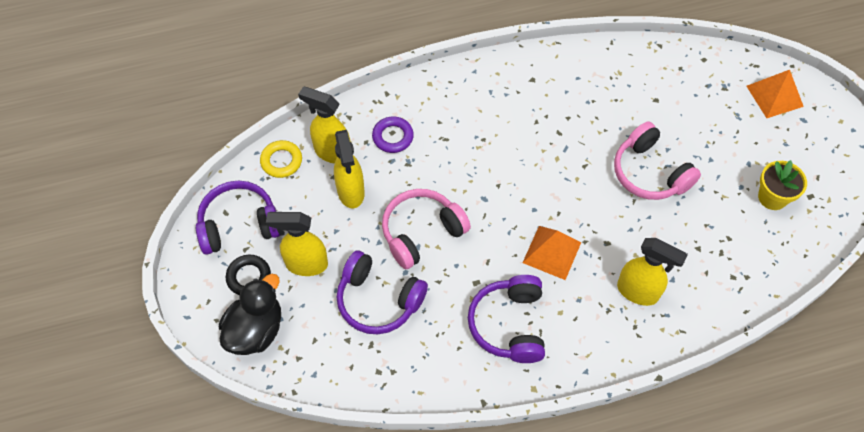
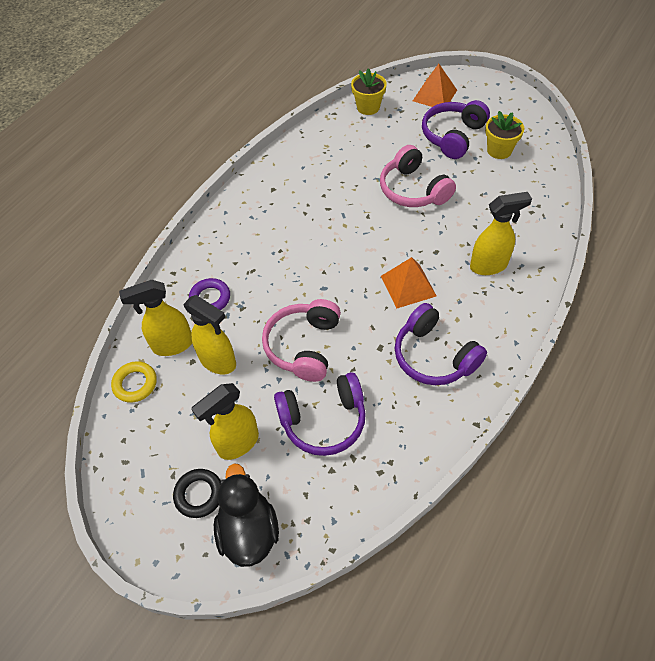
camera: 40 degrees left, 5 degrees down
(239, 224) = (147, 461): purple headphones -> purple headphones (453, 136)
(649, 173) = (413, 190): pink headphones -> pink headphones turned 45 degrees clockwise
(697, 62) = (368, 107): none -> yellow flower pot

